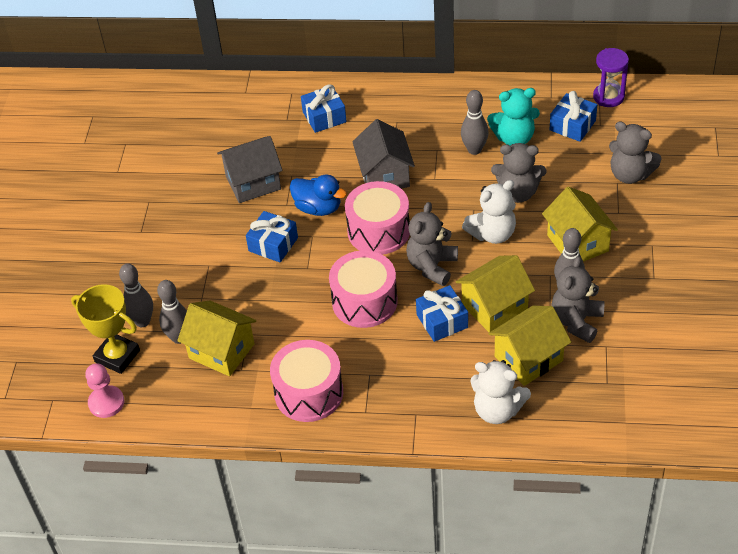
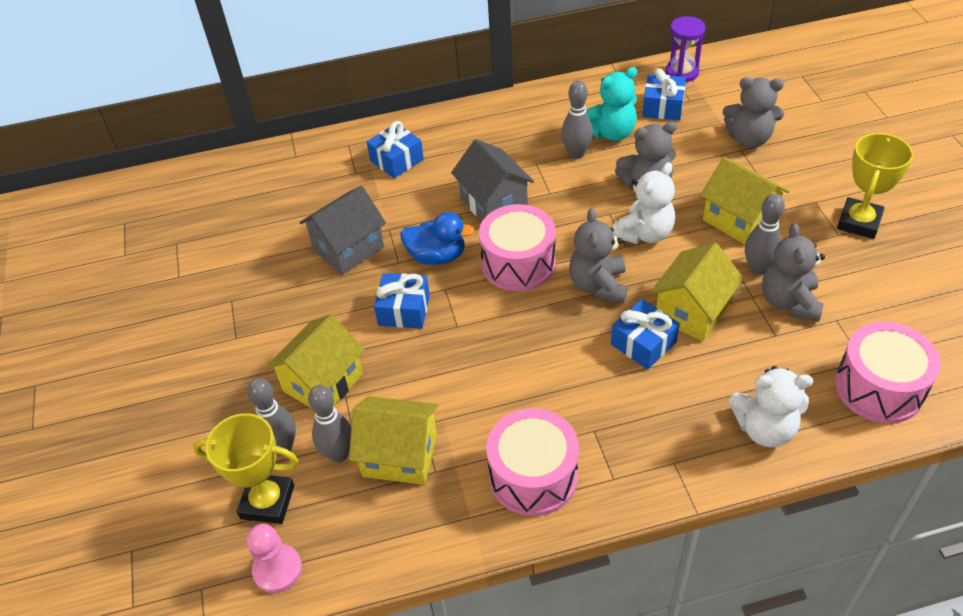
camera: 20 degrees left, 0 degrees up
(364, 301) = (543, 346): pink drum -> pink drum (879, 387)
(528, 358) = (763, 358): yellow house -> yellow house (323, 382)
(678, 272) = (859, 222): none -> yellow trophy

